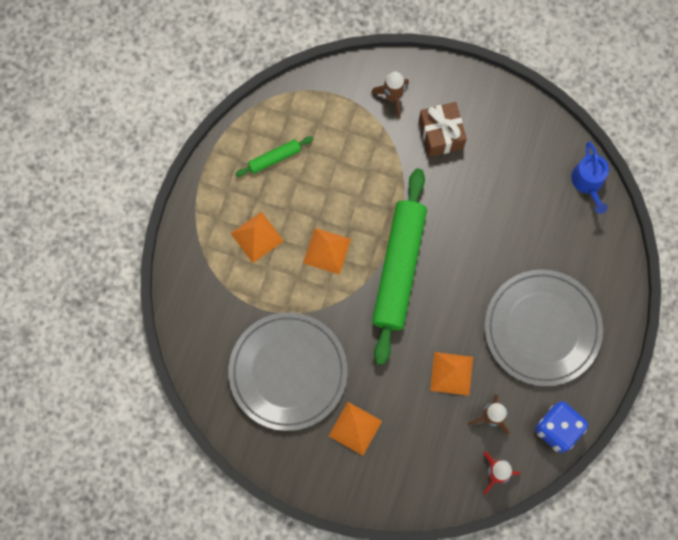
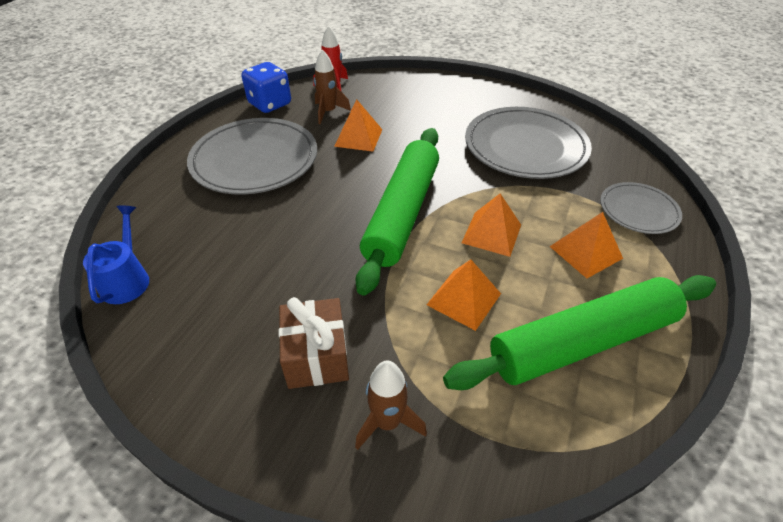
camera: 175 degrees left, 30 degrees down
(204, 288) = (638, 210): none -> grey plate
(274, 158) = (582, 342): green rolling pin -> green rolling pin, size x2.30
(355, 428) = (456, 113): orange pyramid -> orange pyramid (464, 299)

